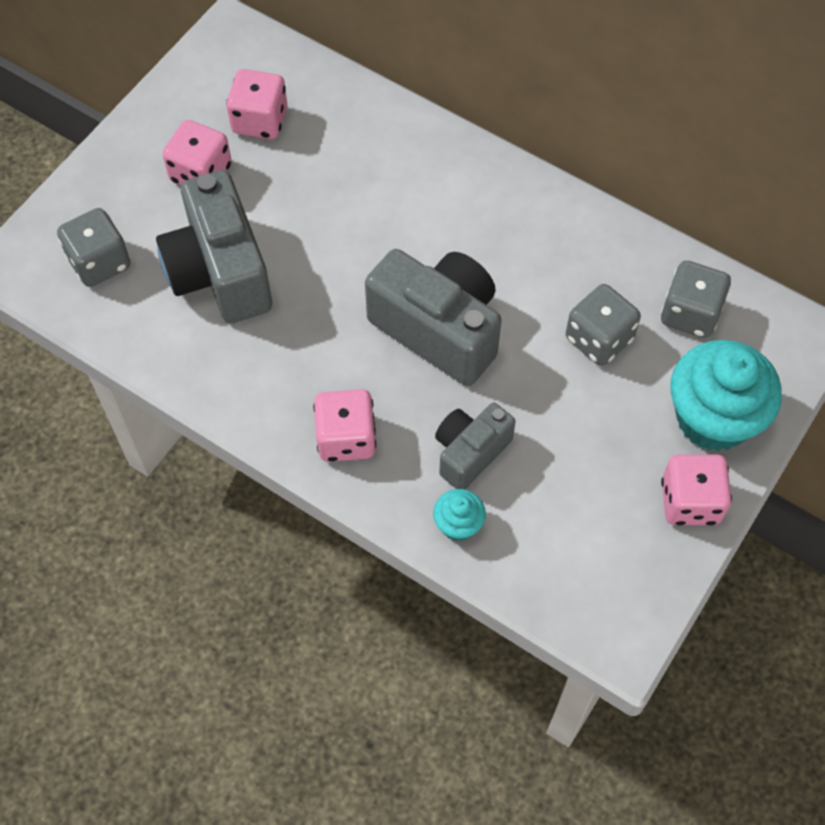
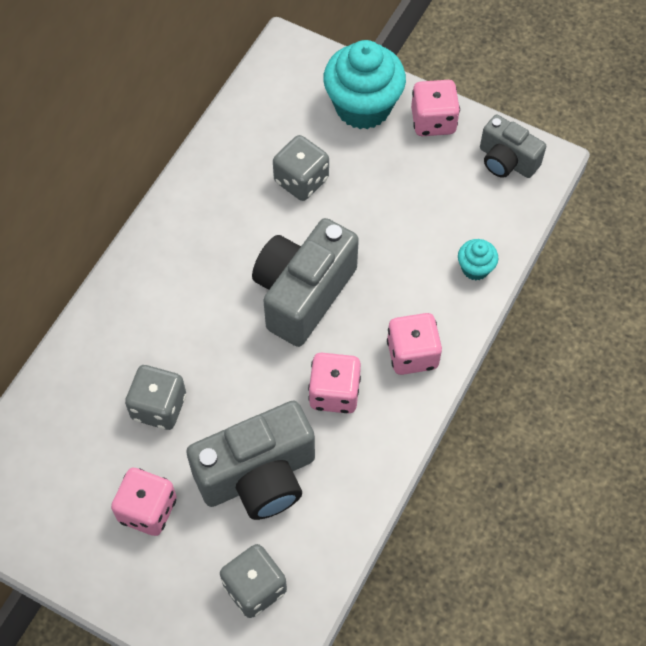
camera: 95 degrees left, 0 degrees up
(260, 121) = (83, 464): pink dice -> pink dice (334, 393)
(470, 453) = (413, 264): grey camera -> grey camera (506, 161)
(690, 314) = (273, 120): grey dice -> grey dice (159, 407)

